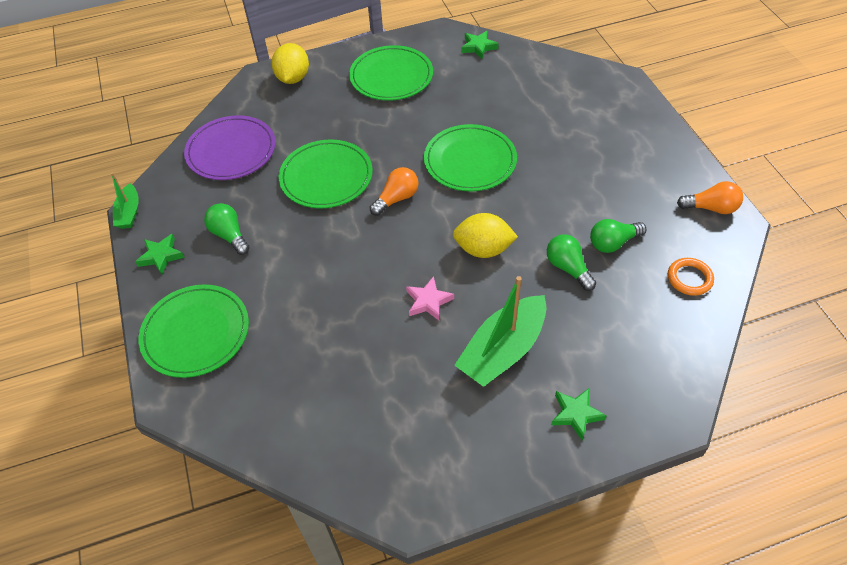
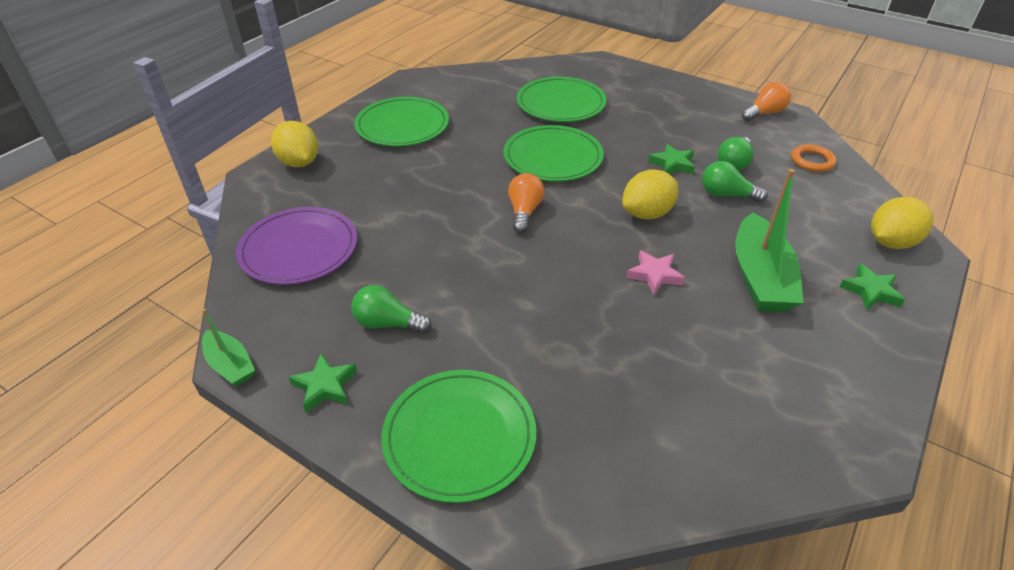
camera: 40 degrees left, 10 degrees down
(326, 177) = (434, 225): green plate -> green plate (561, 103)
(478, 47) = (457, 79): green star -> green star (672, 164)
(653, 389) = (891, 242): none -> yellow lemon

